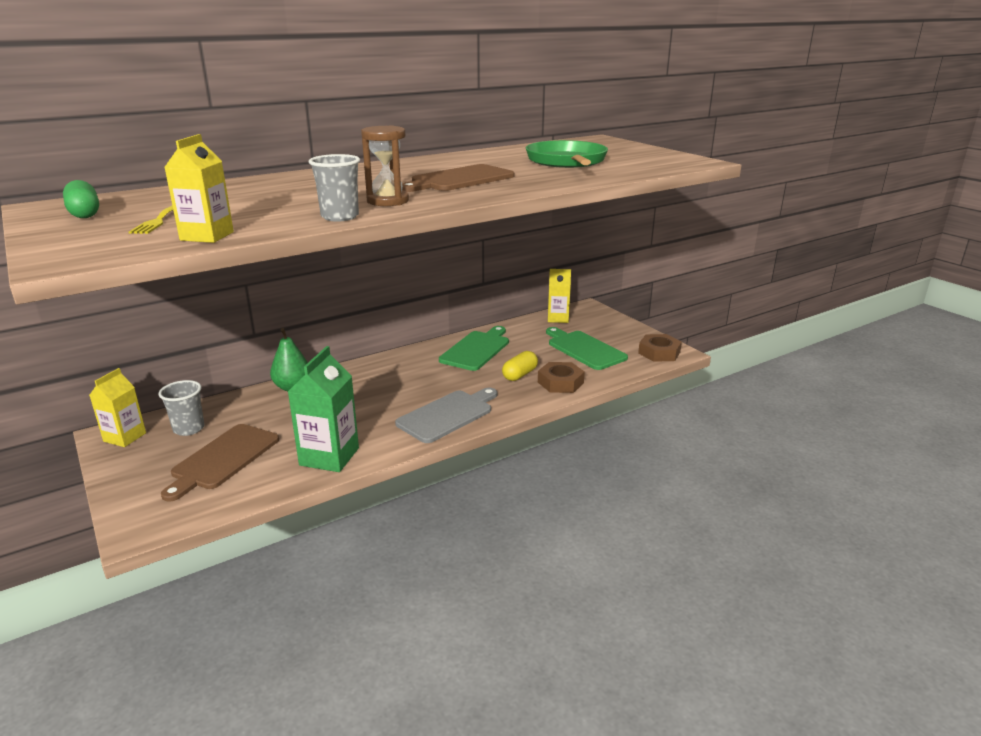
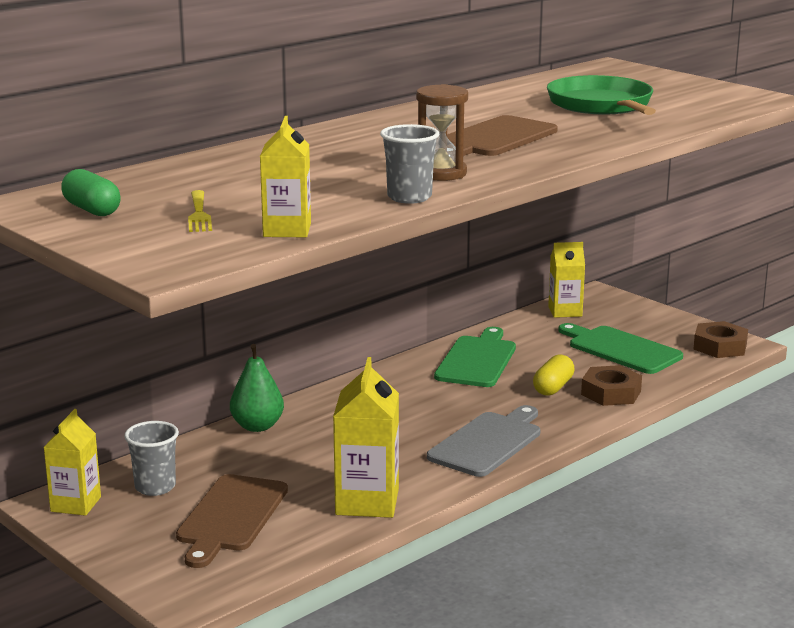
camera: 10 degrees left, 5 degrees down
(329, 456) = (367, 502): green carton -> yellow carton

